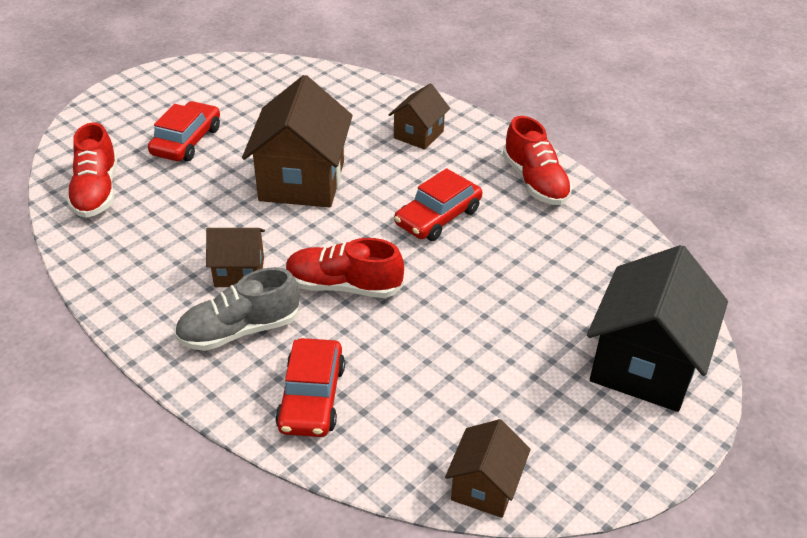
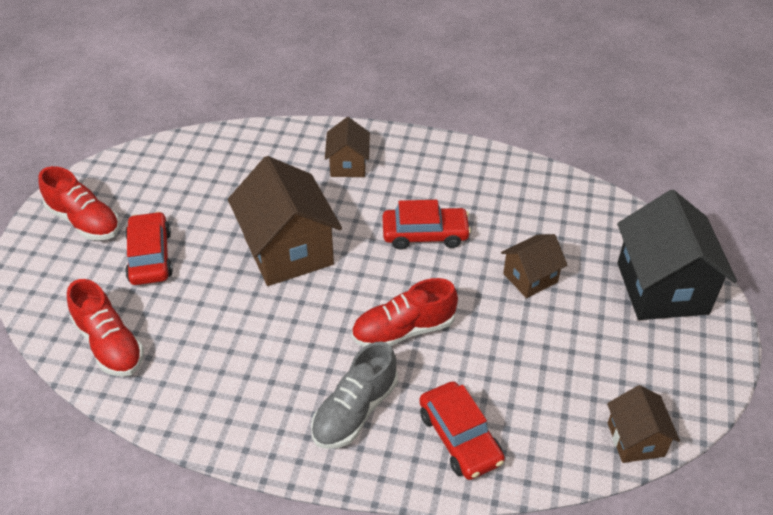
camera: 30 degrees left, 5 degrees up
(239, 272) = (309, 359): brown house -> brown house (530, 278)
(438, 217) = (425, 234): red car -> red car turned 105 degrees counterclockwise
(535, 182) = (472, 170): red shoe -> red shoe (84, 221)

